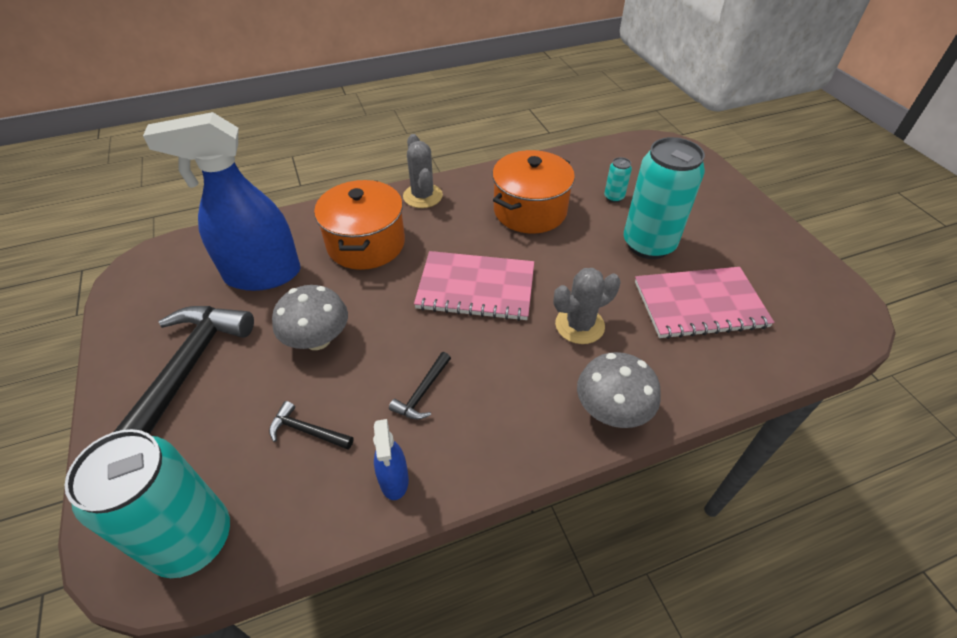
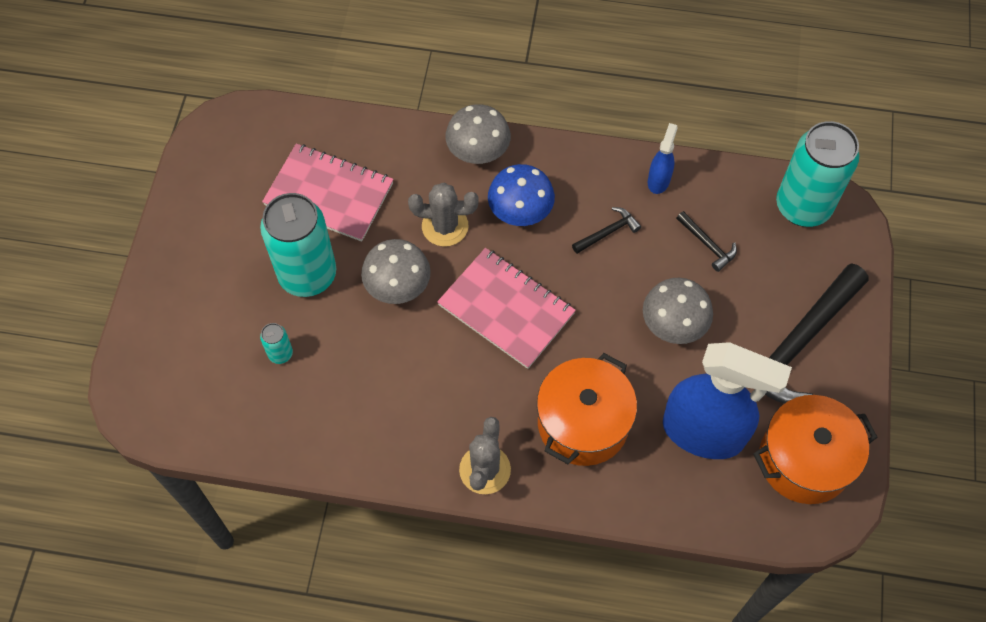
camera: 150 degrees left, 15 degrees up
(522, 371) = (520, 211): none -> blue mushroom
(530, 211) = (384, 382): orange pot -> orange pot (804, 460)
(575, 266) = (398, 286): none -> grey mushroom

